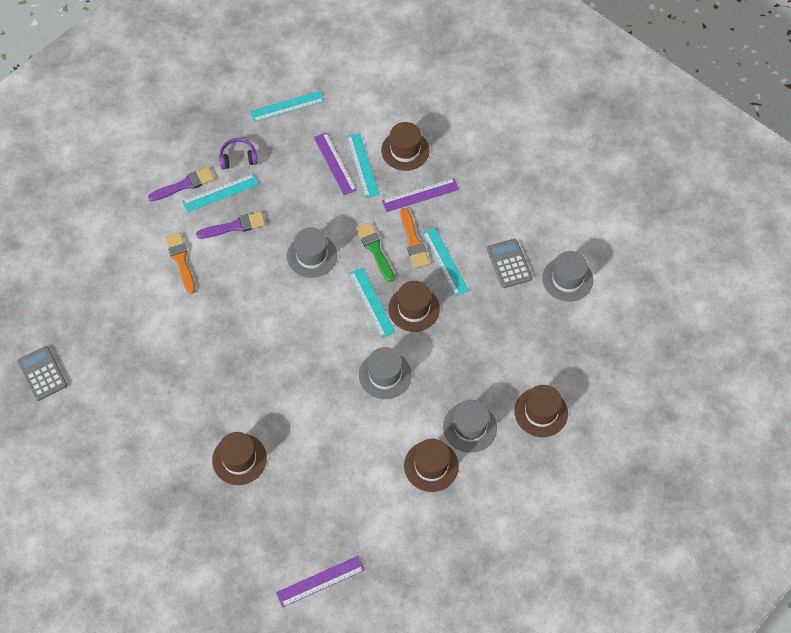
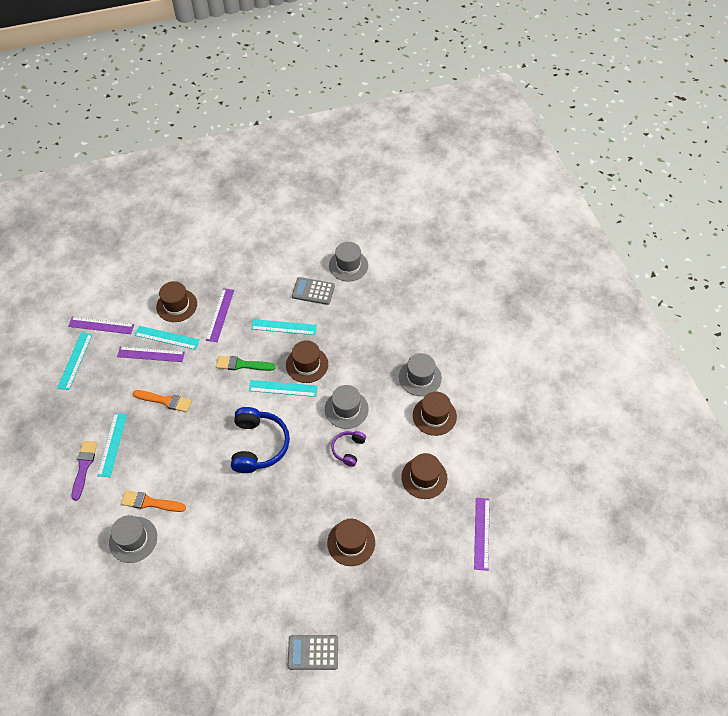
camera: 60 degrees left, 5 degrees down
(42, 373) = (173, 665): grey calculator -> grey calculator (313, 652)
(235, 226) = (150, 448): purple brush -> none
(238, 158) = (92, 416): purple headphones -> purple headphones (348, 449)
(294, 317) = (258, 445): none -> blue headphones
(312, 256) = (216, 408): grey hat -> grey hat (133, 539)
(339, 102) = (101, 325): none -> purple ruler
(413, 241) = (254, 337): orange brush -> orange brush (165, 401)
(541, 412) = (435, 331): brown hat -> brown hat (424, 477)

